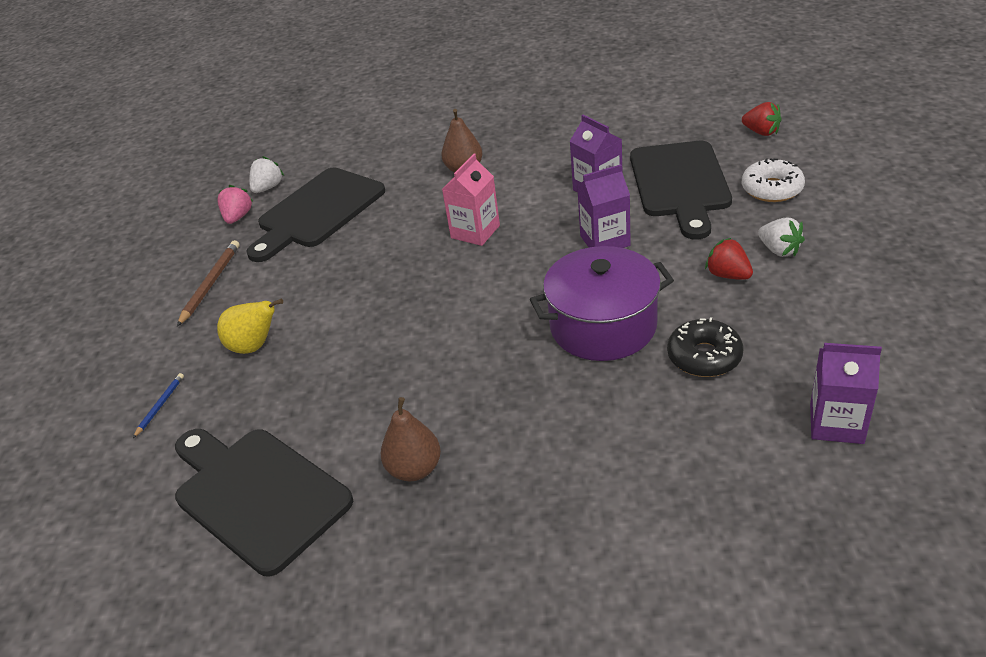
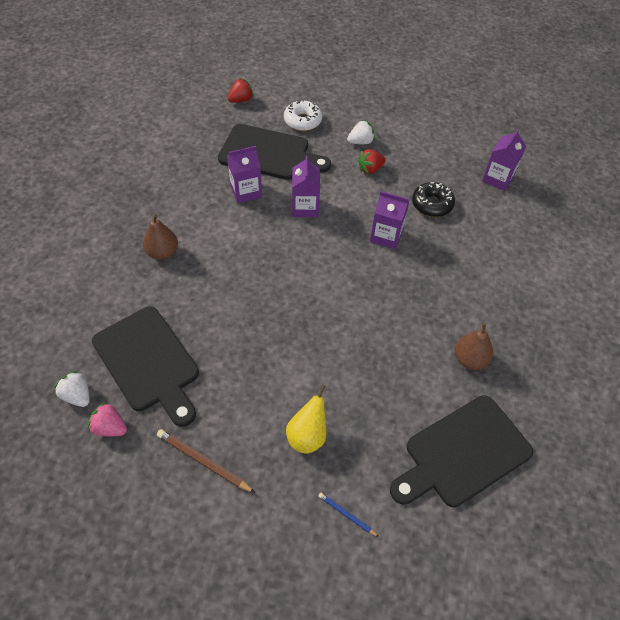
camera: 80 degrees left, 15 degrees up
(475, 232) = (250, 268): pink carton -> none
(603, 326) = (386, 236): purple pot -> purple carton

